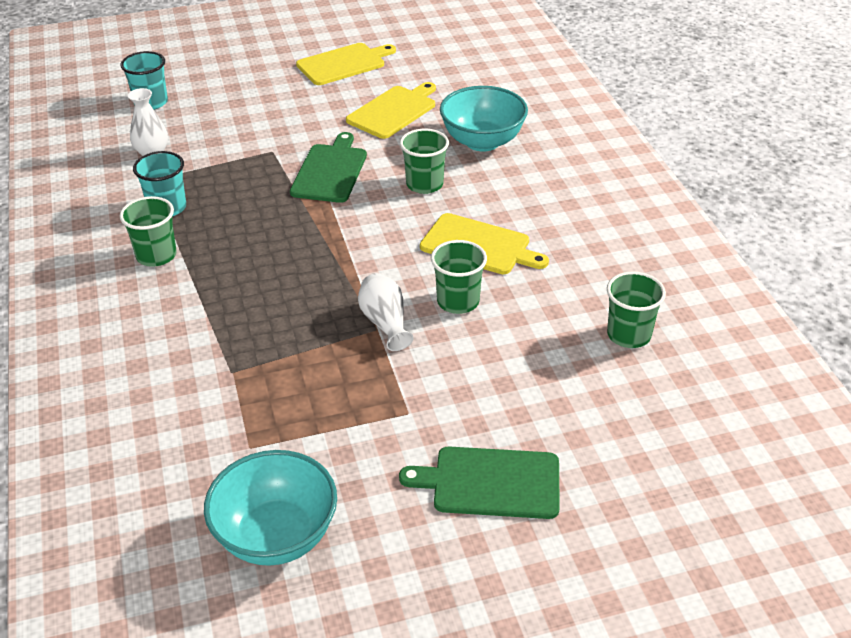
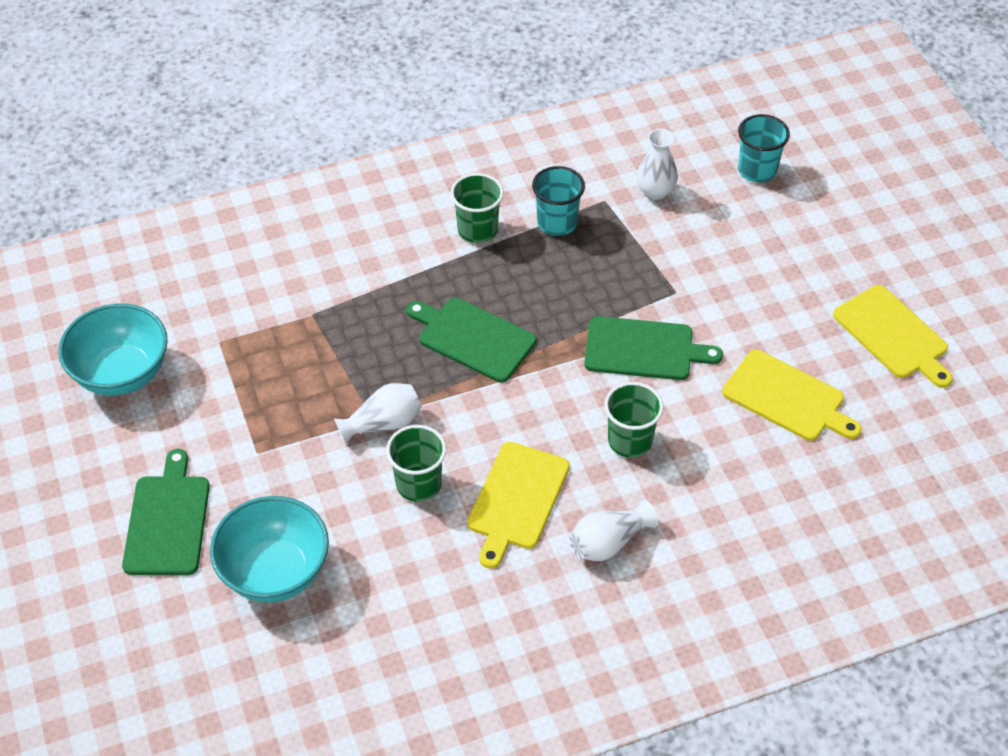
camera: 85 degrees right, 10 degrees up
(293, 263) = (473, 338): none -> green cutting board
(482, 141) = (733, 496): turquoise bowl -> turquoise bowl (275, 572)
(524, 201) = (608, 543): none -> white vase
(629, 335) = (369, 644): green cup -> none

